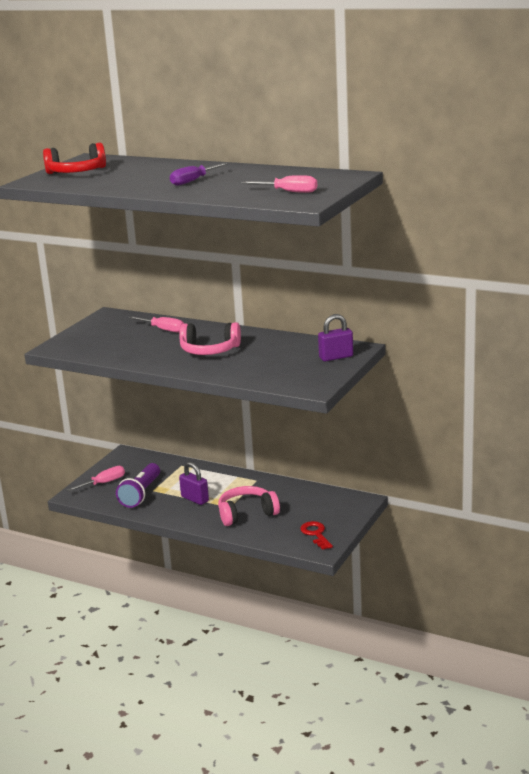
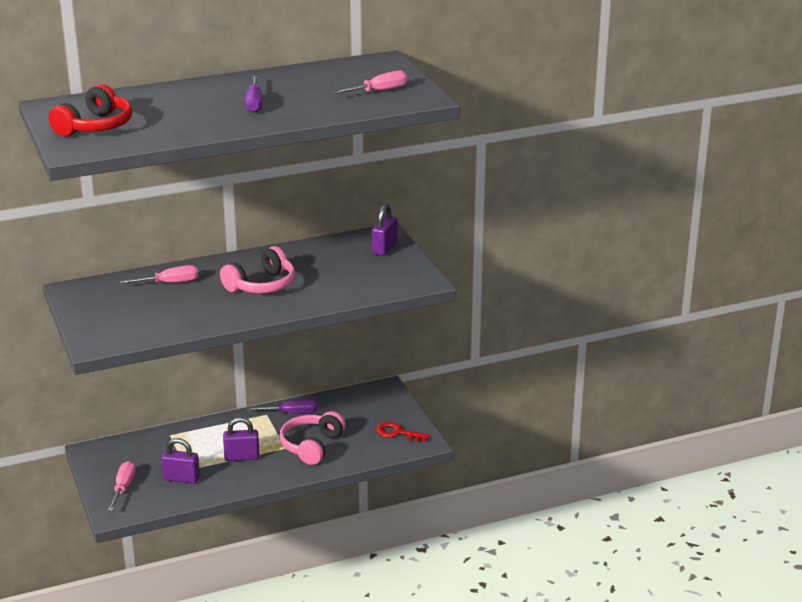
camera: 50 degrees left, 5 degrees up
(141, 494) = (181, 478): purple flashlight -> purple padlock
(271, 487) = (290, 413): none -> purple screwdriver

